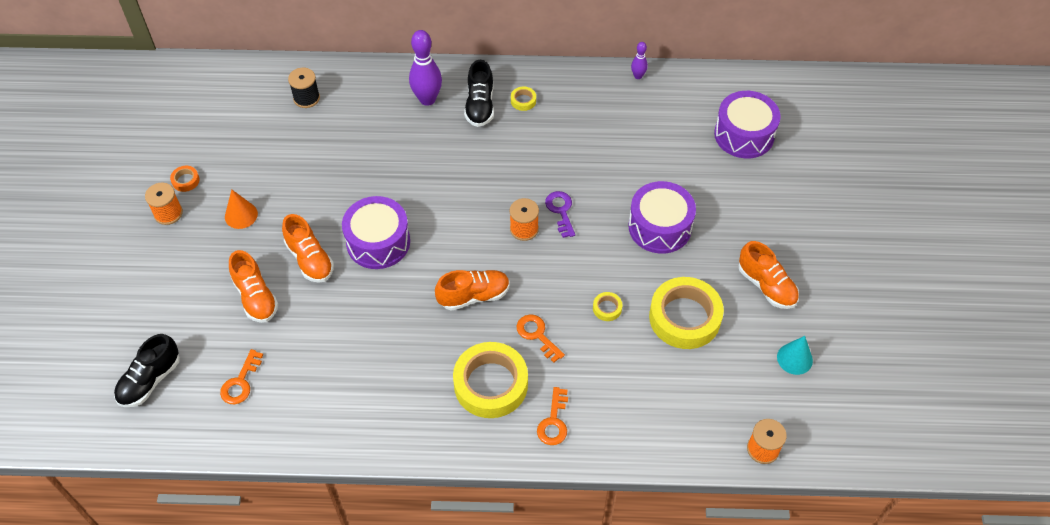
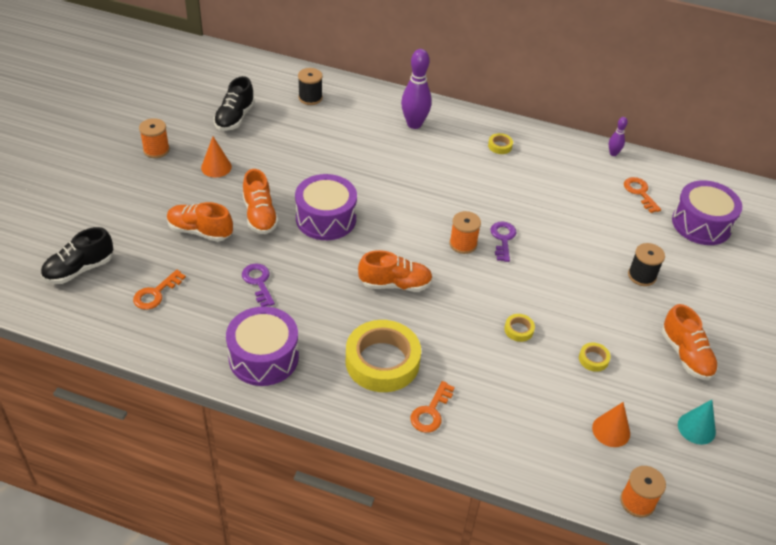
camera: 15 degrees right, 10 degrees down
(185, 180) = (182, 130): orange tape -> none
(256, 297) = (200, 231): orange shoe -> orange shoe turned 120 degrees clockwise
(338, 336) = (258, 282): none -> purple key
(480, 106) = (459, 140): black shoe -> black shoe (235, 118)
(537, 335) = (442, 333): orange key -> orange key (640, 192)
(659, 227) = (594, 277): purple drum -> purple drum (263, 357)
(684, 317) = (593, 359): yellow tape -> yellow tape, size x0.41
(704, 211) = (642, 276): none -> black spool
(721, 386) = (611, 430): none -> orange cone

